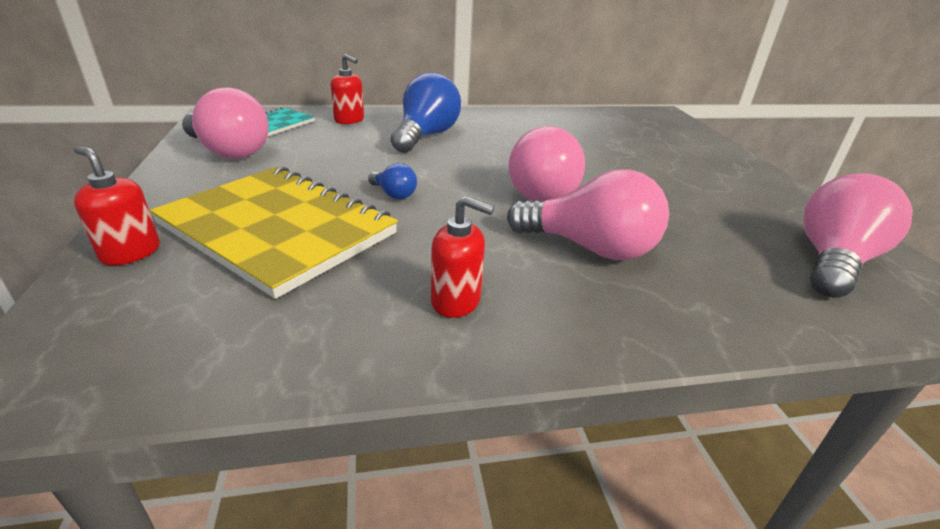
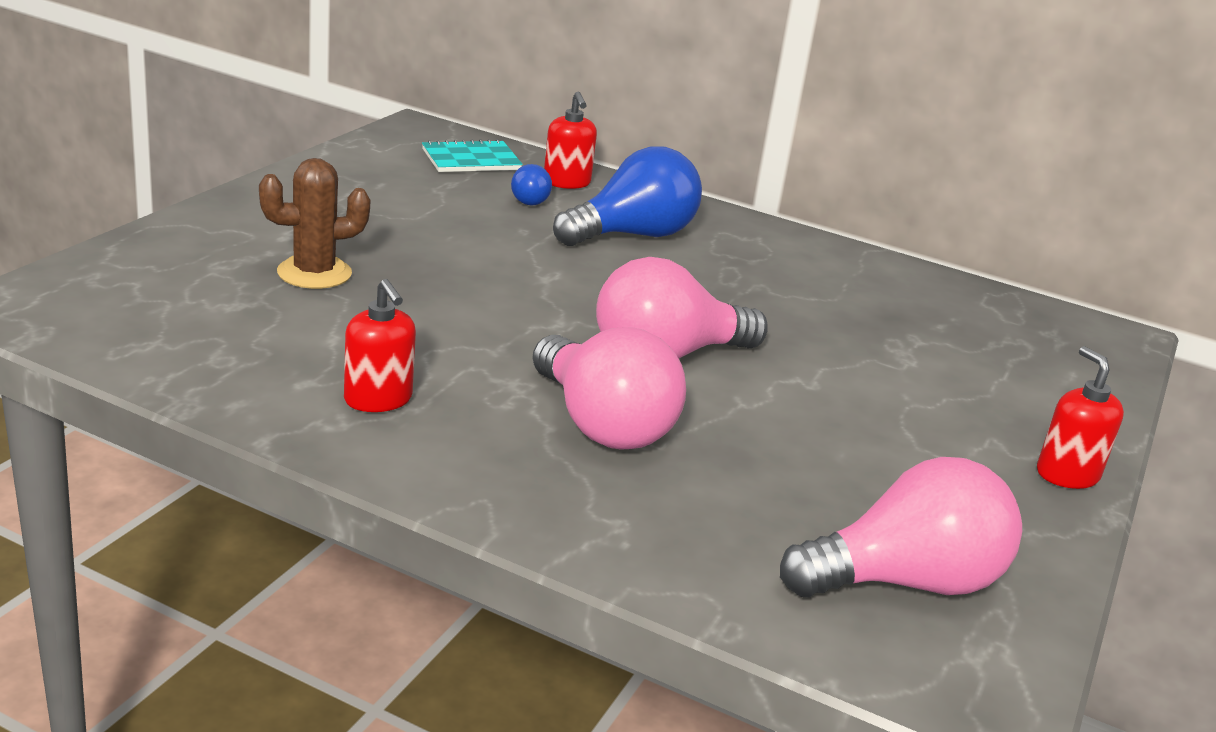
camera: 35 degrees right, 5 degrees down
(130, 252) = (174, 244): red soap dispenser -> red soap dispenser (1067, 474)
(229, 152) = (374, 177): pink light bulb -> none
(278, 229) = (314, 273): yellow notebook -> brown cactus
(394, 194) = (478, 286): blue light bulb -> blue light bulb (528, 199)

